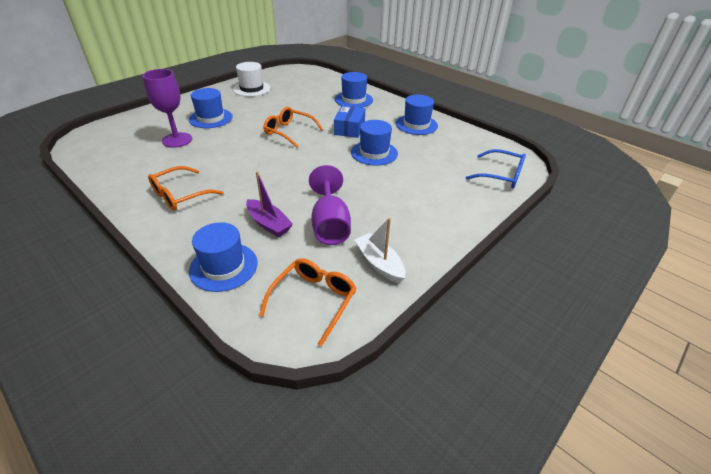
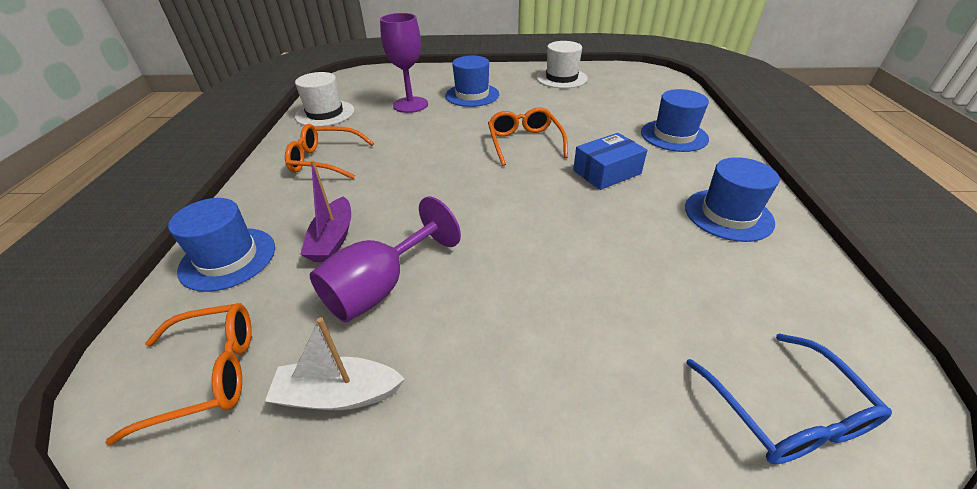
camera: 50 degrees right, 0 degrees up
(116, 171) = (325, 113): none -> white hat
(374, 153) = (590, 223): blue hat -> none
(379, 263) = (338, 394): white boat -> white boat turned 105 degrees counterclockwise

